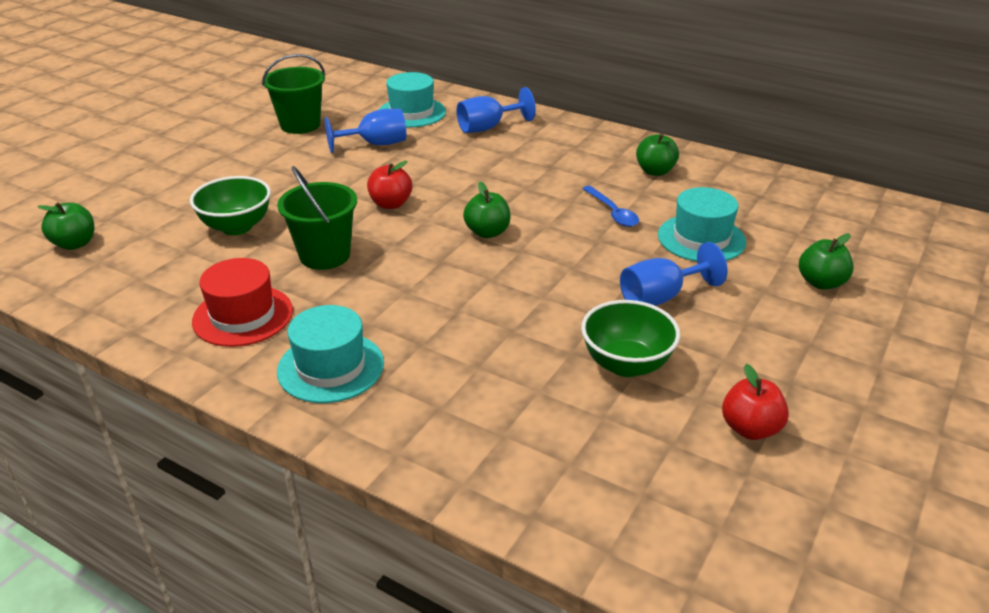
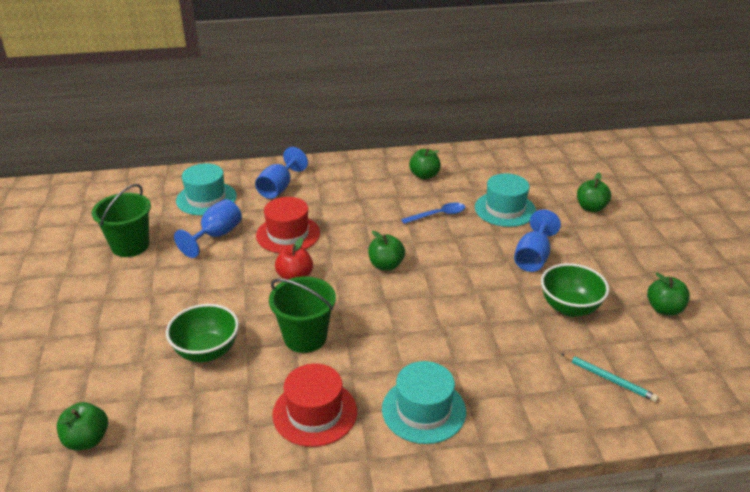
camera: 40 degrees left, 0 degrees up
(437, 168) = (288, 234): none -> red hat
(560, 453) = (609, 379): none -> turquoise pencil
(612, 212) = (438, 215): blue spoon -> blue spoon turned 45 degrees counterclockwise
(750, 428) = (664, 309): red apple -> green apple

